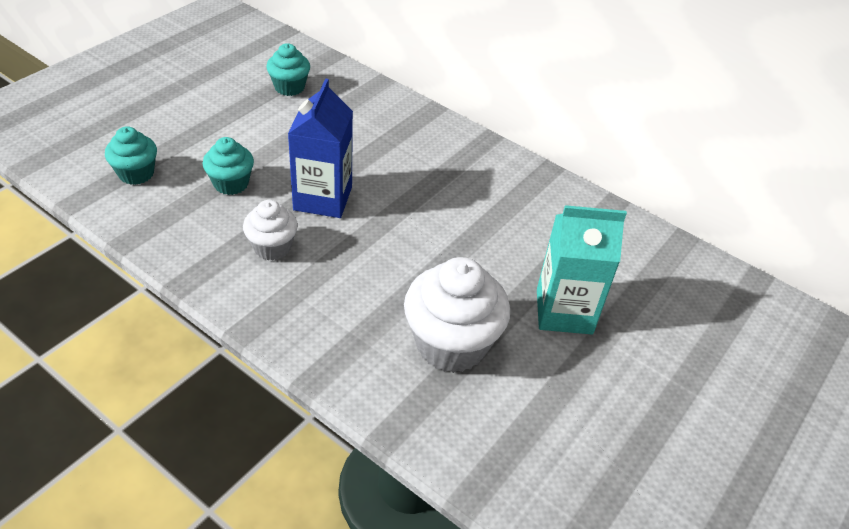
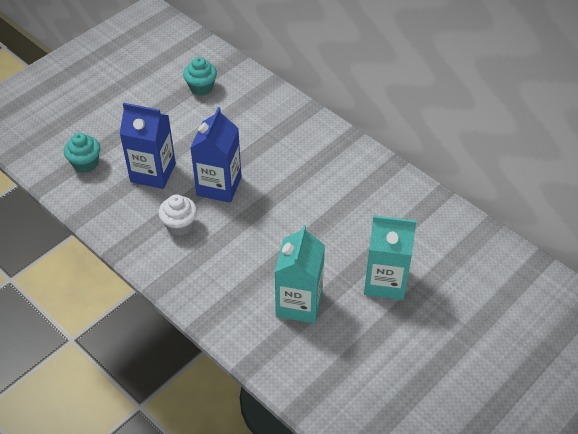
camera: 10 degrees right, 5 degrees up
(231, 184) = (153, 173): turquoise cupcake -> blue carton
(451, 344) = (299, 303): white cupcake -> turquoise carton

